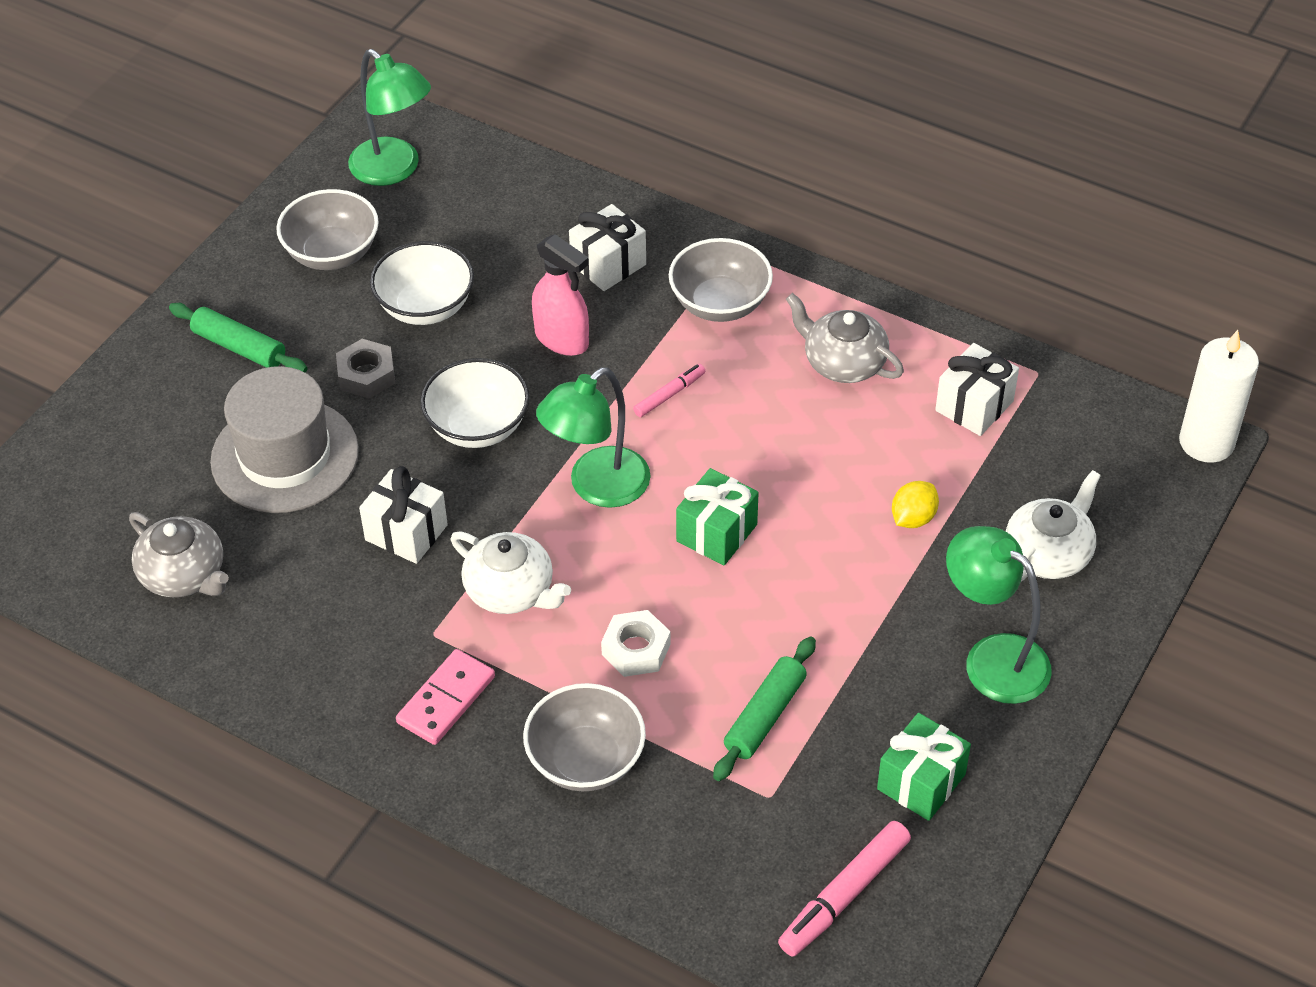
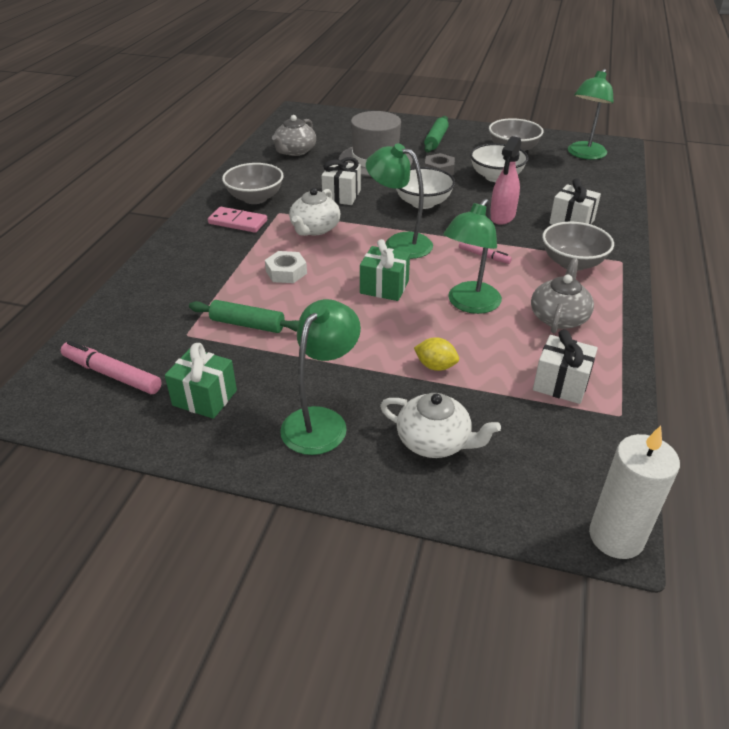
camera: 75 degrees right, 10 degrees down
(586, 760) = (205, 267): grey bowl -> grey bowl (255, 198)
(787, 447) = (469, 304): none -> green lamp

